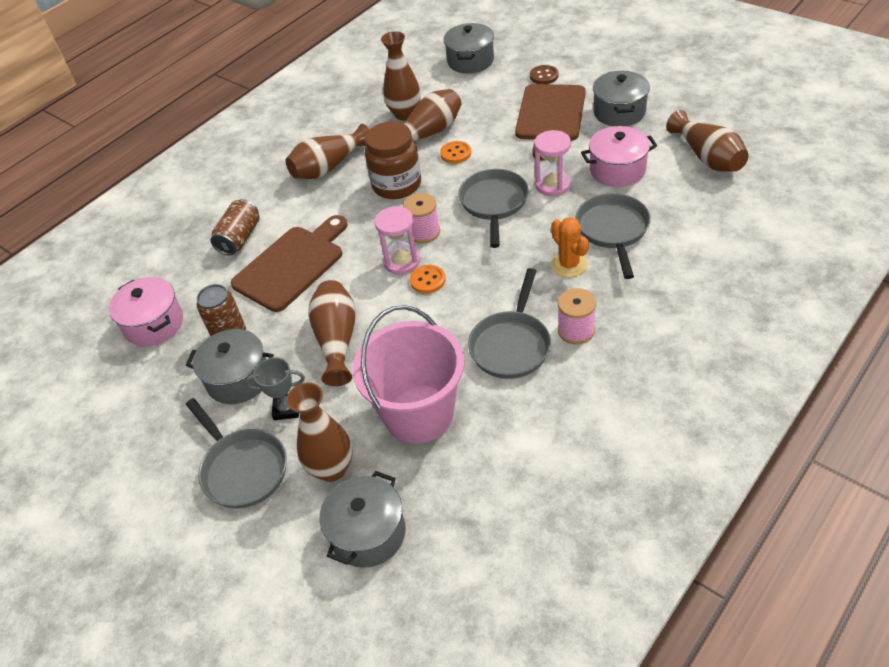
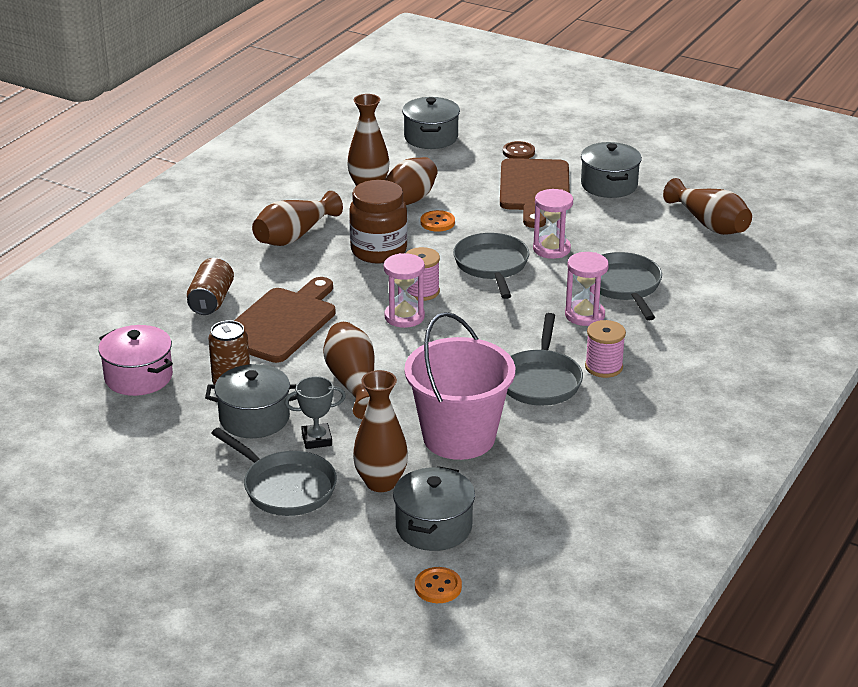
camera: 15 degrees left, 15 degrees down
(427, 280) = (437, 331): orange button -> orange button (438, 587)
(569, 264) = (584, 315): orange cactus -> pink hourglass
(617, 170) = (618, 235): pink pot -> none

